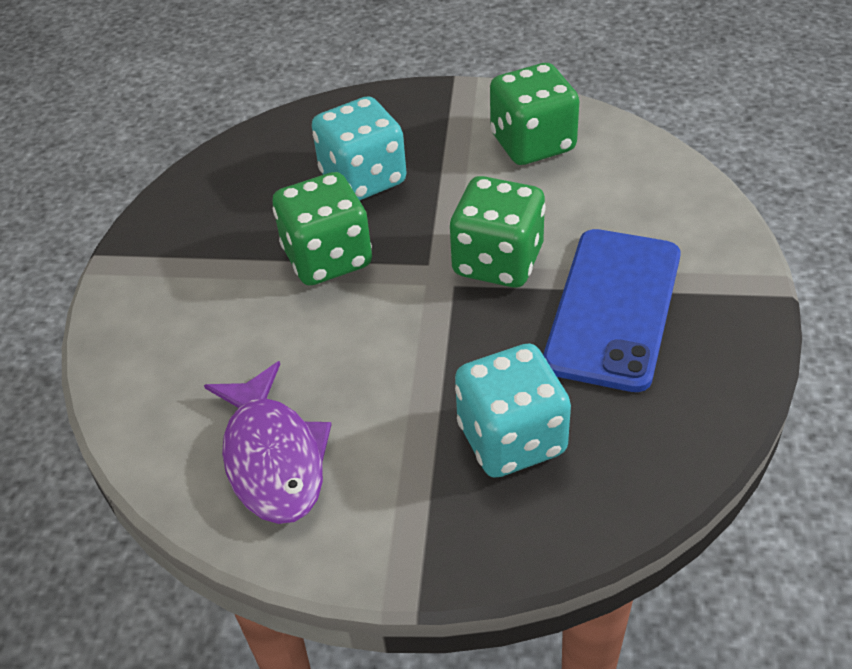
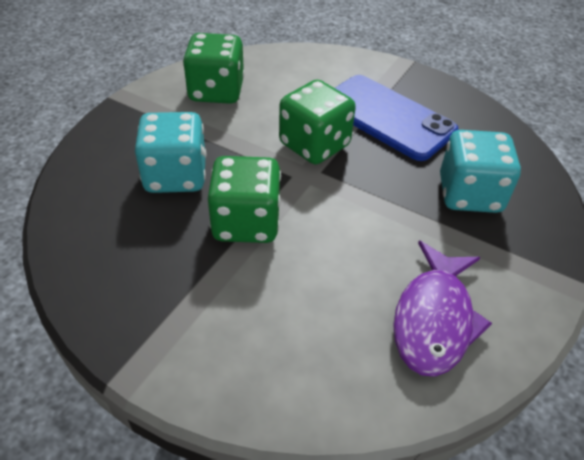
camera: 70 degrees left, 0 degrees up
(273, 457) = (434, 319): purple fish -> purple fish turned 105 degrees clockwise

